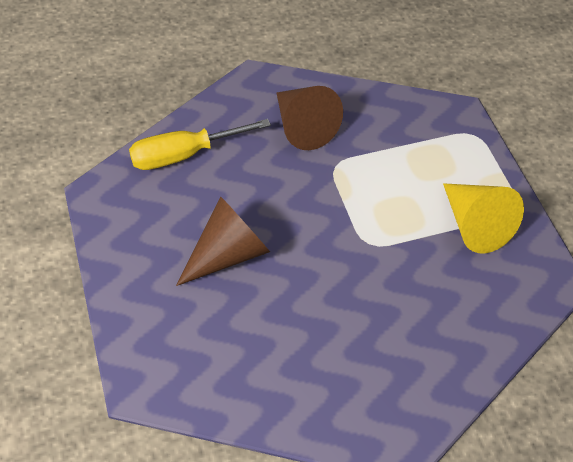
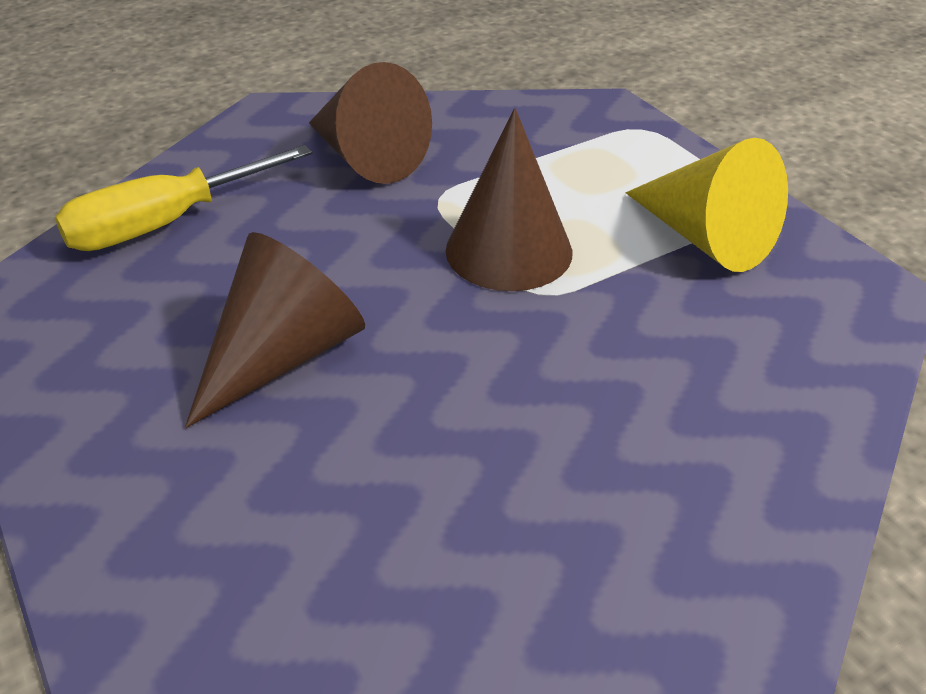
camera: 15 degrees left, 10 degrees down
(362, 211) = (508, 250): none -> brown cone

